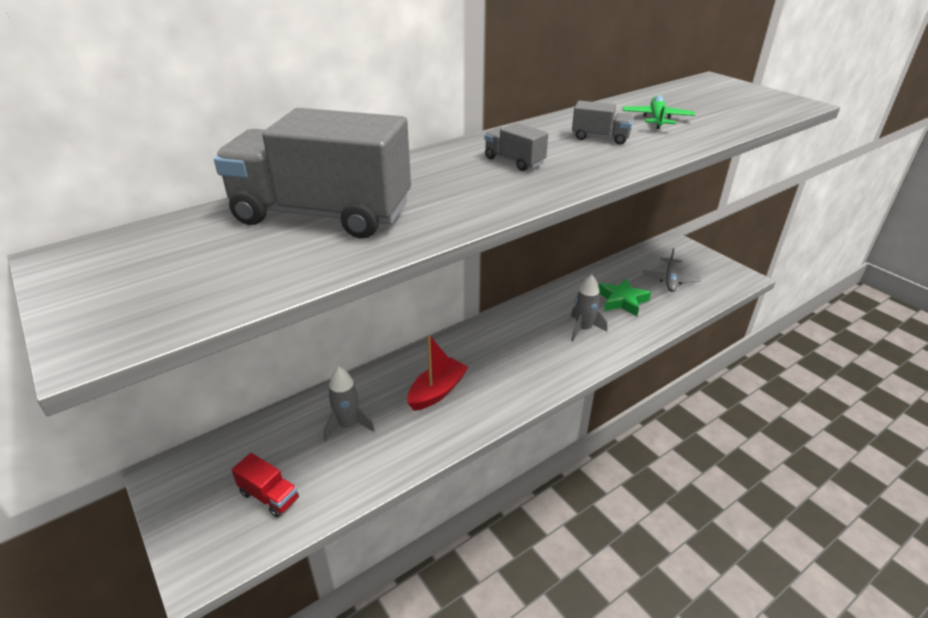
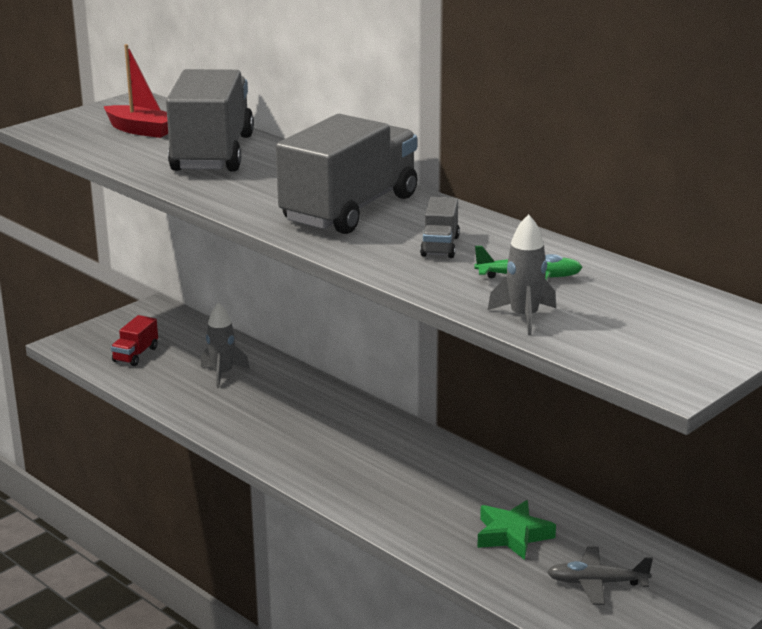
camera: 80 degrees right, 10 degrees down
(437, 391) = (281, 413): red boat -> red boat (141, 130)
(514, 161) = (350, 209): grey truck -> grey truck, size x2.36
(583, 329) = (429, 502): grey rocket -> grey rocket (524, 317)

